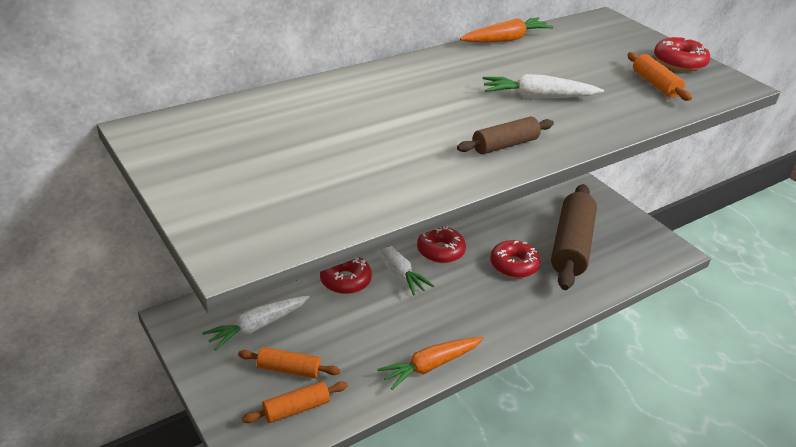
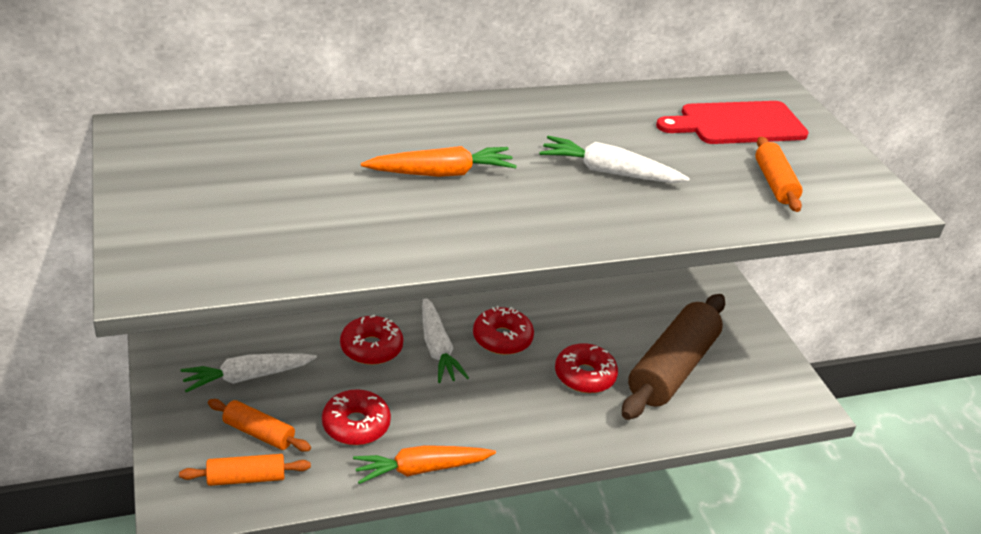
camera: 15 degrees right, 0 degrees up
(505, 39) = (619, 93): orange carrot -> orange carrot (441, 173)
(505, 145) = (525, 223): brown rolling pin -> none
(600, 48) = (737, 124): none -> red cutting board
(679, 62) = (830, 160): red donut -> red donut (356, 425)

